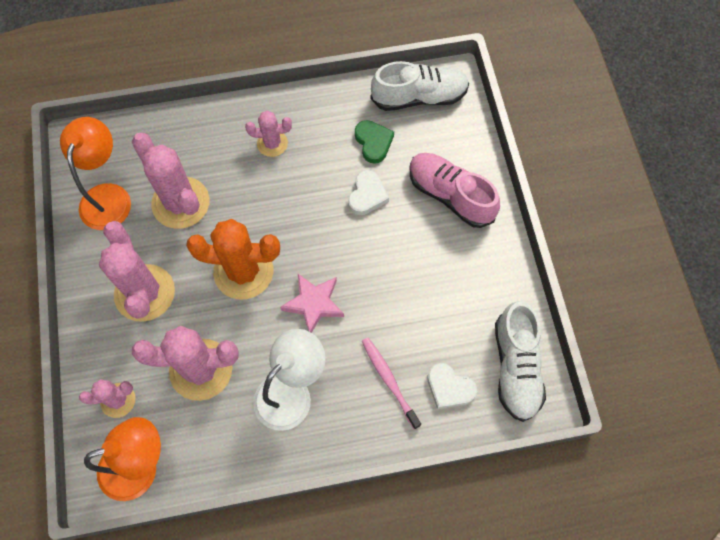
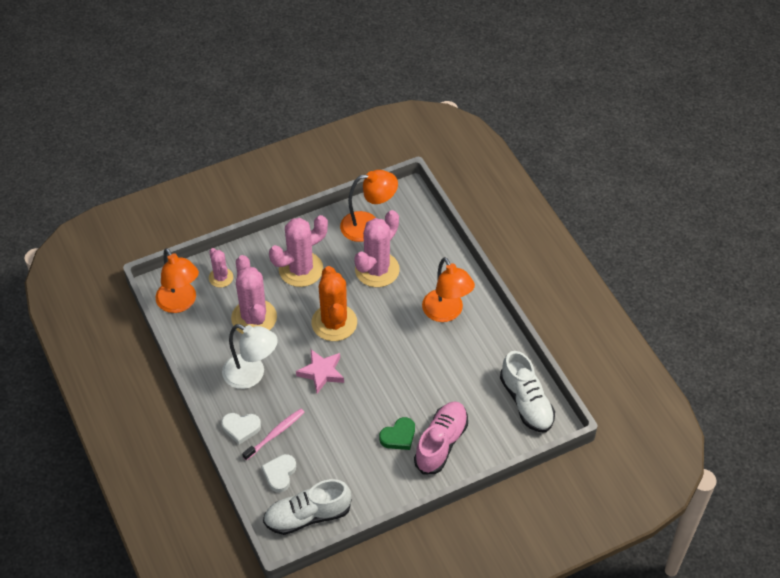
camera: 75 degrees right, 15 degrees down
(272, 143) = (446, 313): pink cactus -> orange lamp
(367, 195) = (422, 386): white heart -> white heart (241, 428)
(373, 143) = (471, 380): green heart -> green heart (398, 436)

